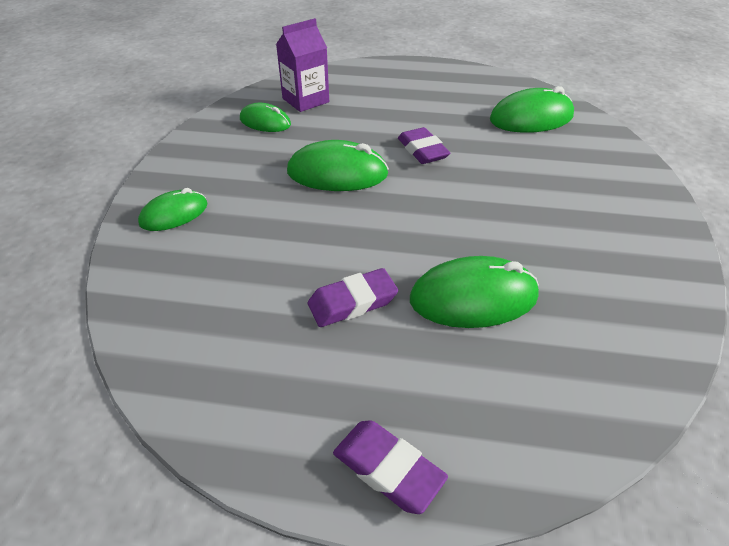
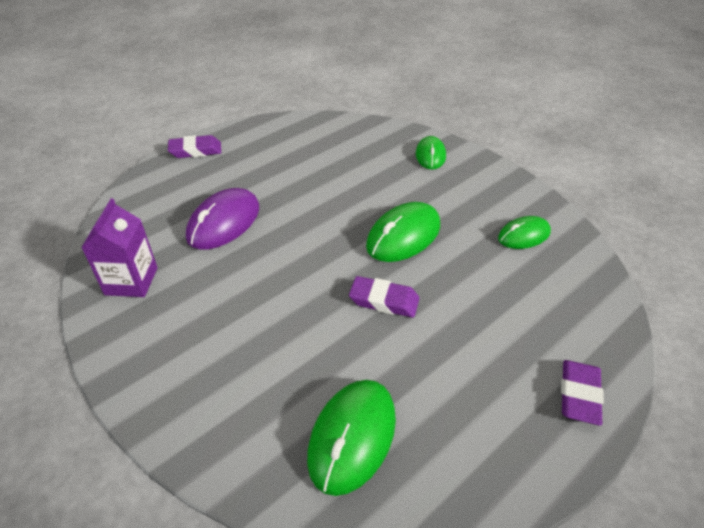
camera: 130 degrees right, 0 degrees up
(305, 100) = (549, 278): purple carton -> purple carton (131, 281)
(352, 302) = (280, 182): purple eraser -> purple eraser (579, 395)
(473, 298) = (224, 222): green mouse -> purple mouse

